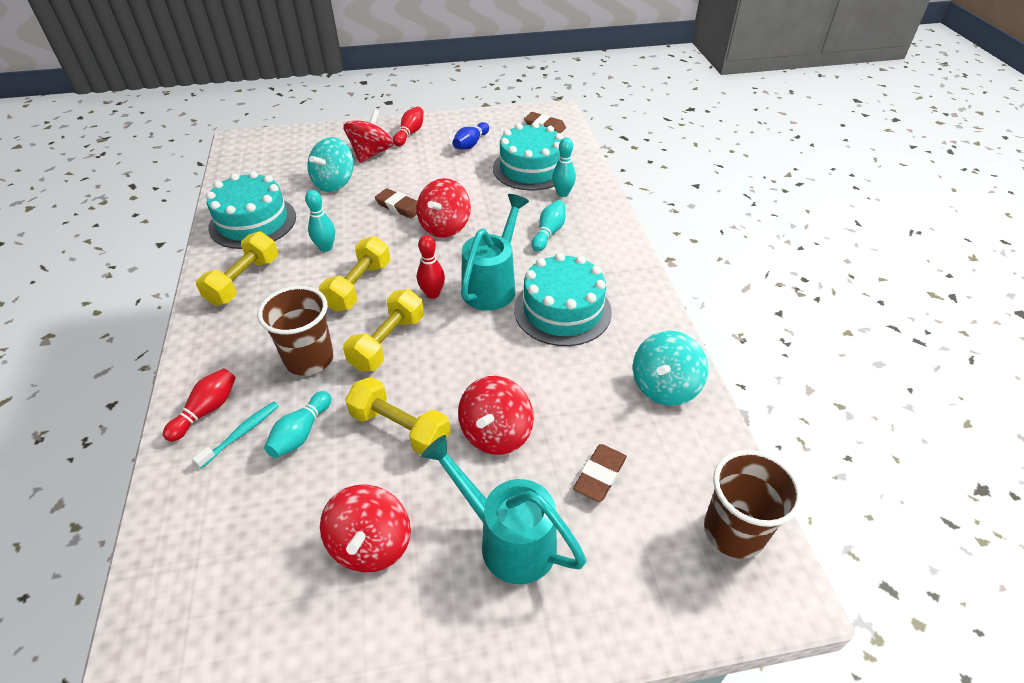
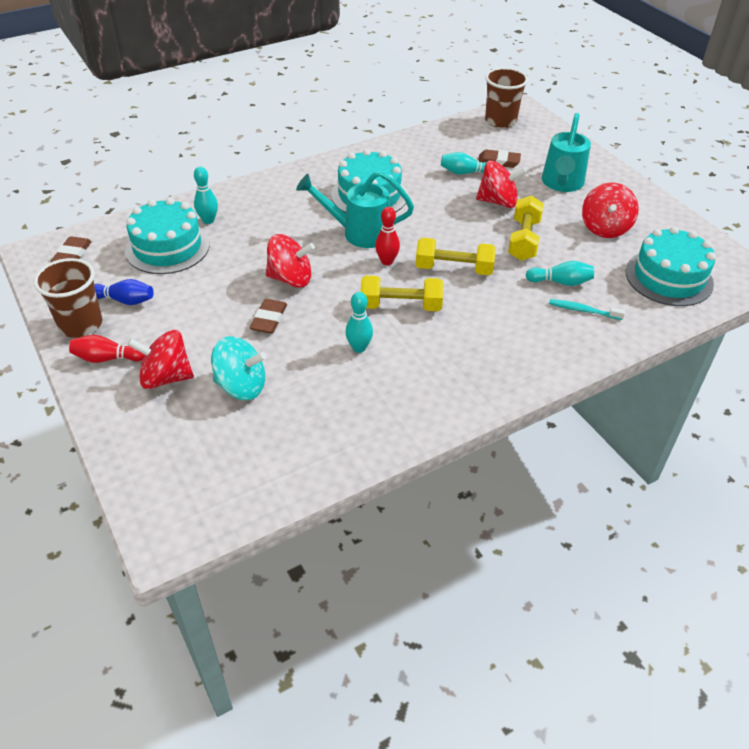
camera: 110 degrees left, 0 degrees up
(207, 410) = (580, 338): red bowling pin -> none
(243, 281) = (436, 386): yellow dumbbell -> none
(253, 222) = (343, 425): turquoise cake -> turquoise cake (669, 277)
(309, 359) = (497, 304): brown cup -> brown cup (81, 324)
(371, 545) = (605, 228): red spinning top -> red spinning top turned 120 degrees clockwise
(548, 233) = (274, 218): turquoise bowling pin -> turquoise bowling pin (465, 173)
(664, 387) = (417, 148): turquoise spinning top -> none

